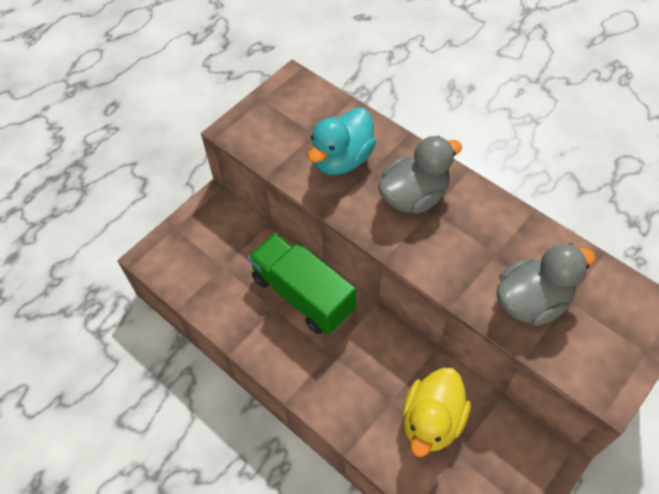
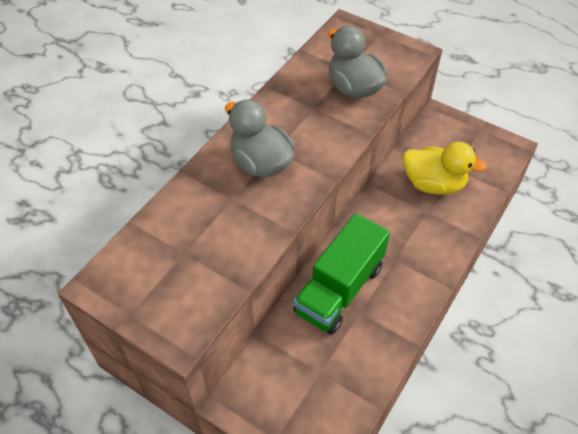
camera: 100 degrees left, 5 degrees down
(342, 159) = (219, 223): turquoise duck -> none

